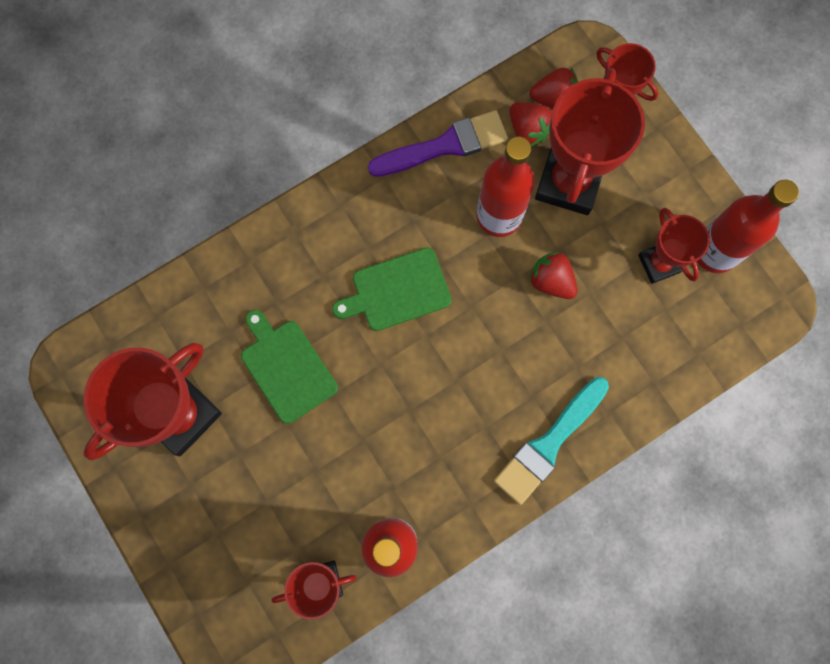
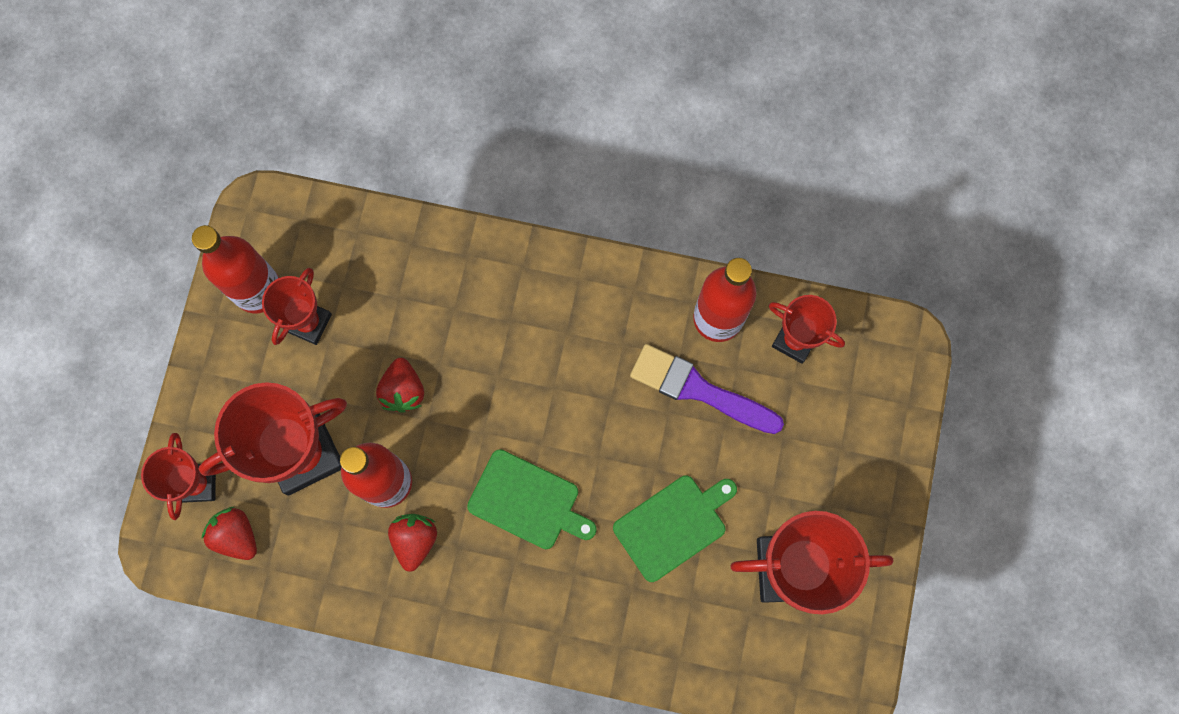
camera: 135 degrees left, 0 degrees up
(286, 368) = (673, 525): green cutting board -> green cutting board turned 135 degrees counterclockwise
(445, 145) = (366, 586): purple brush -> purple brush (699, 390)
(528, 130) = (286, 530): red strawberry -> red strawberry (415, 540)
(549, 444) = (534, 276): turquoise brush -> none

